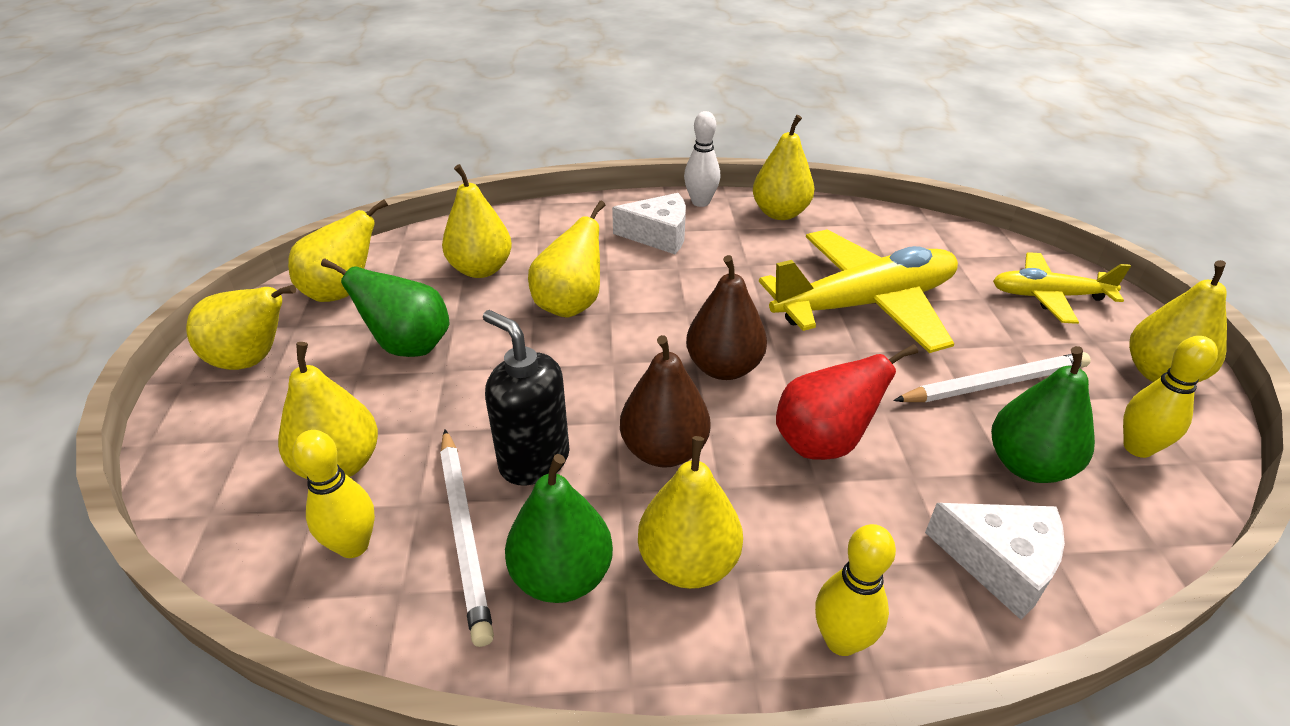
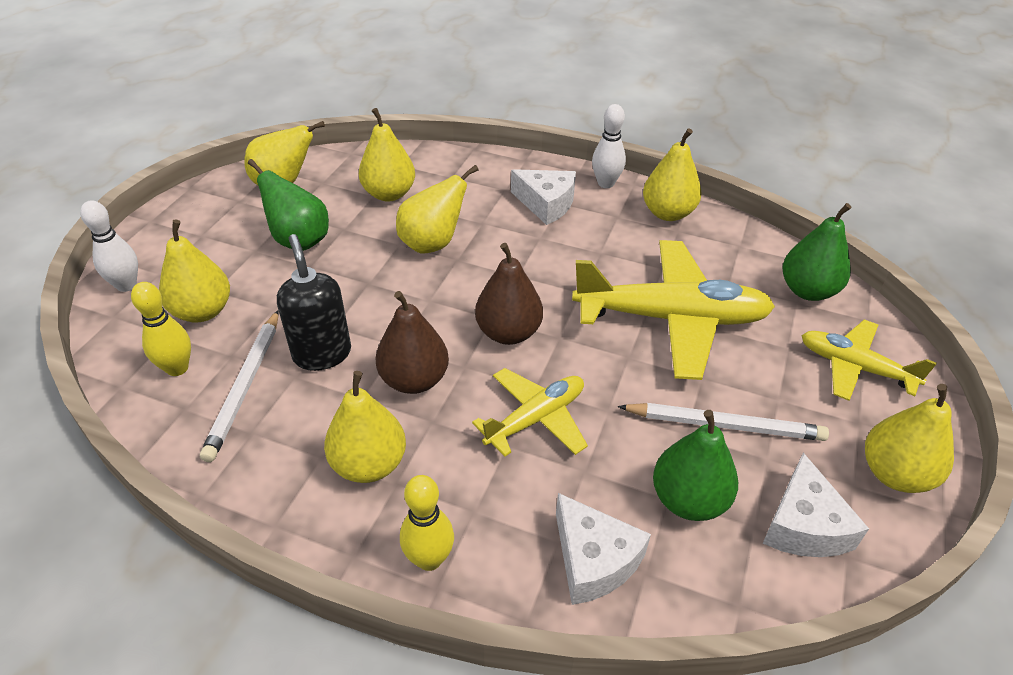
camera: 25 degrees right, 5 degrees up
(203, 469) = (126, 285): none -> white bowling pin
(252, 360) = (197, 218): yellow pear -> none
(562, 576) = (283, 439): green pear -> green pear (807, 291)
(822, 443) = (535, 418): red pear -> yellow plane
(1137, 448) = (803, 525): yellow bowling pin -> white cheese

